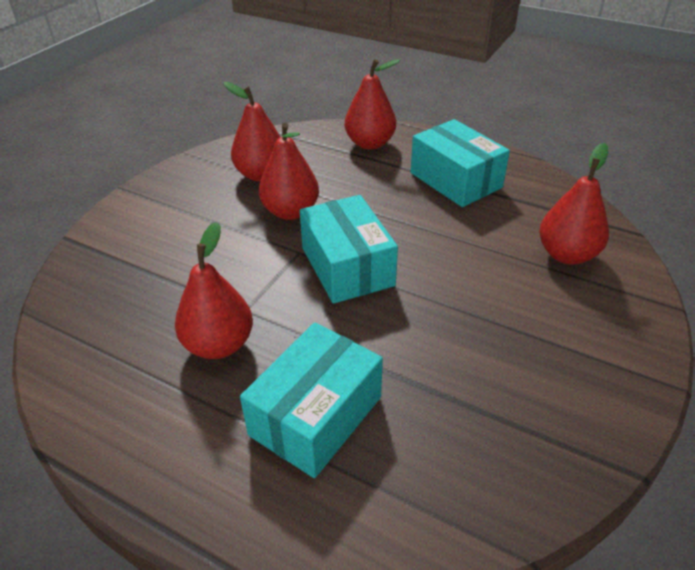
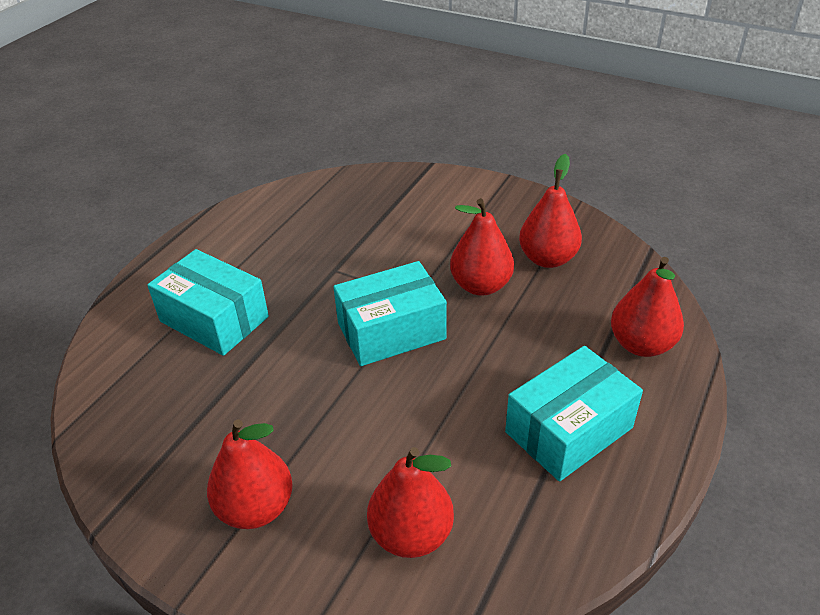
camera: 90 degrees right, 0 degrees up
(219, 344) = (297, 261): red pear -> red pear (256, 508)

